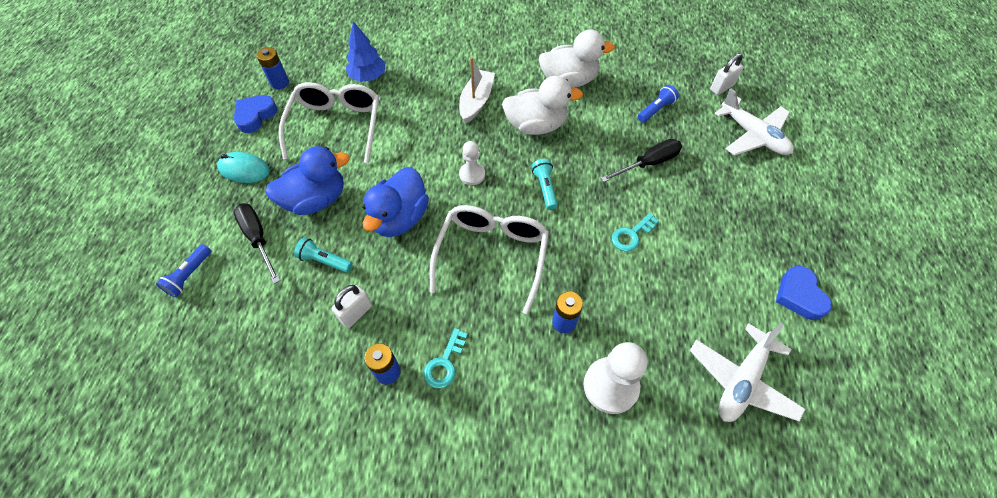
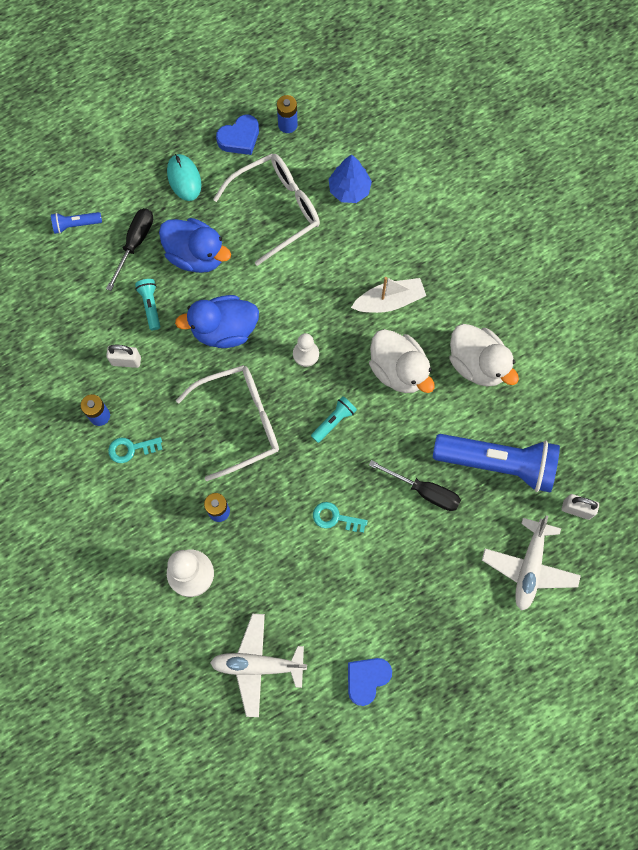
camera: 55 degrees right, 15 degrees up
(255, 116) = (239, 138): blue heart -> blue heart turned 150 degrees clockwise
(655, 109) = (498, 463): blue flashlight -> blue flashlight, size x2.32

